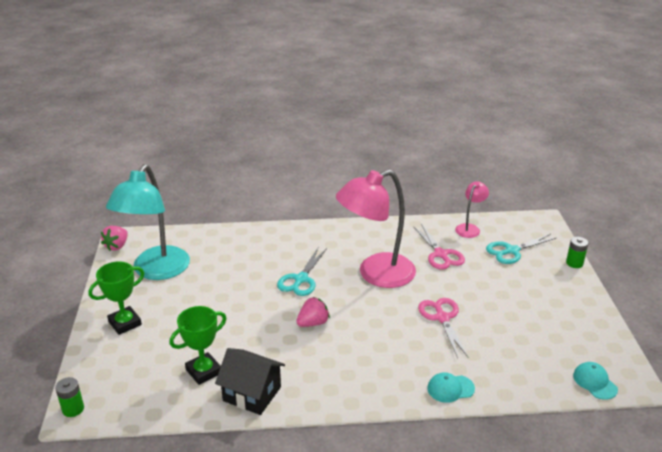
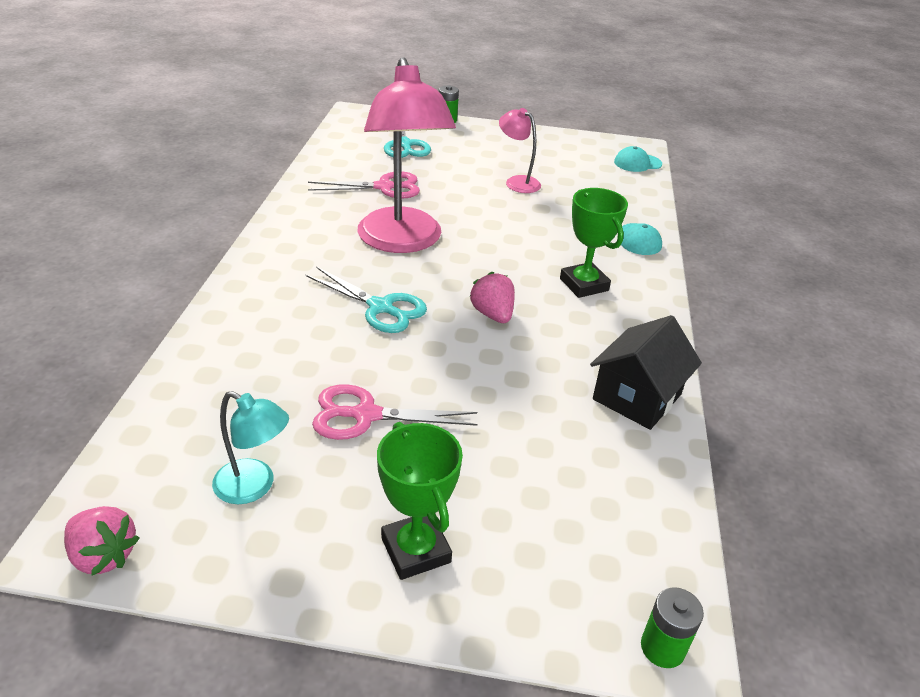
camera: 80 degrees left, 5 degrees up
(156, 271) = (254, 487): turquoise lamp -> turquoise lamp, size x0.47
(203, 371) = (580, 444): green trophy -> green trophy (584, 284)
(442, 318) = (514, 216): pink scissors -> pink scissors (366, 415)
(469, 228) = (339, 156): pink lamp -> pink lamp (517, 182)

